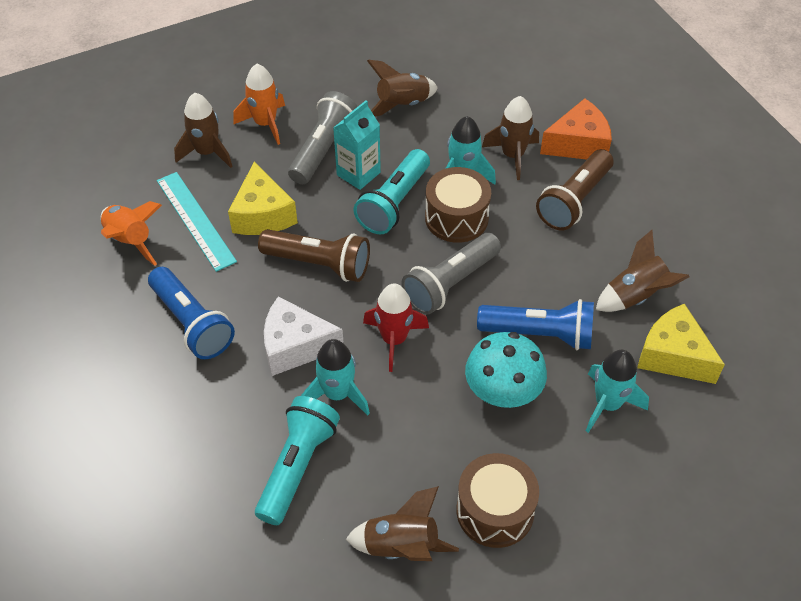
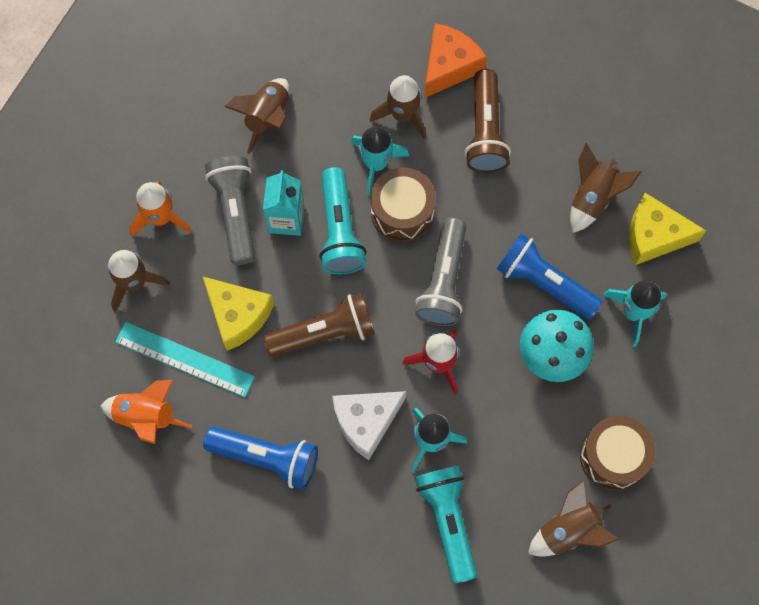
camera: 35 degrees left, 20 degrees up
(539, 334) = (544, 283): blue flashlight -> blue flashlight turned 120 degrees counterclockwise

